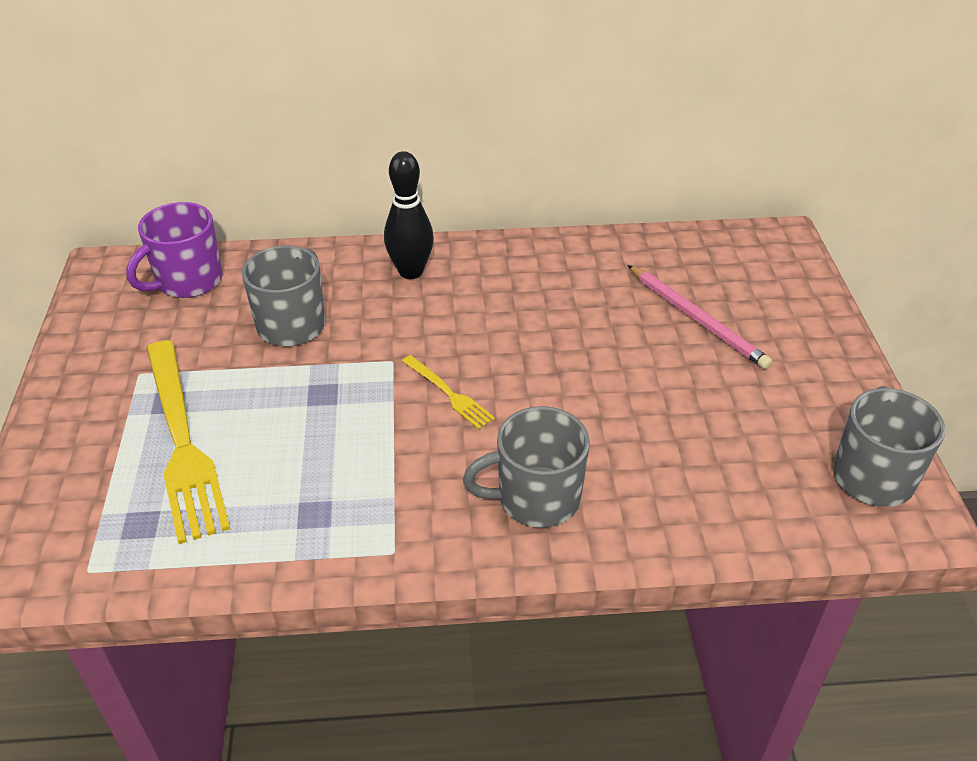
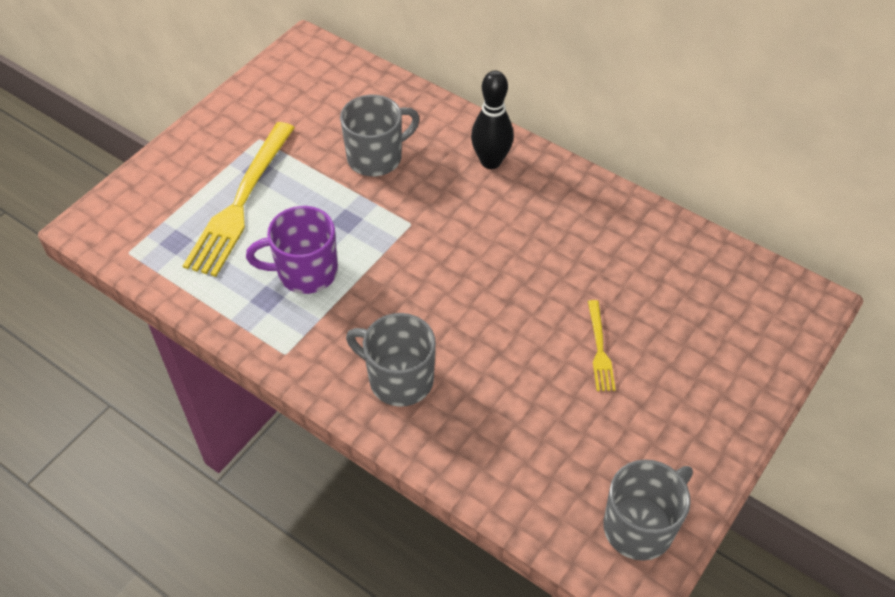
camera: 40 degrees right, 10 degrees up
(187, 281) = (344, 85): purple mug -> purple mug (305, 272)
(448, 393) = (421, 270): yellow fork -> yellow fork (599, 349)
(697, 319) = (655, 326): pink pencil -> none

